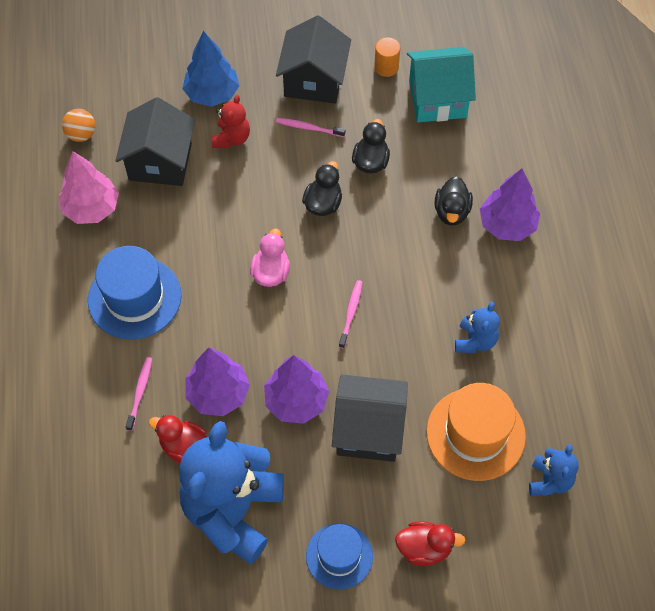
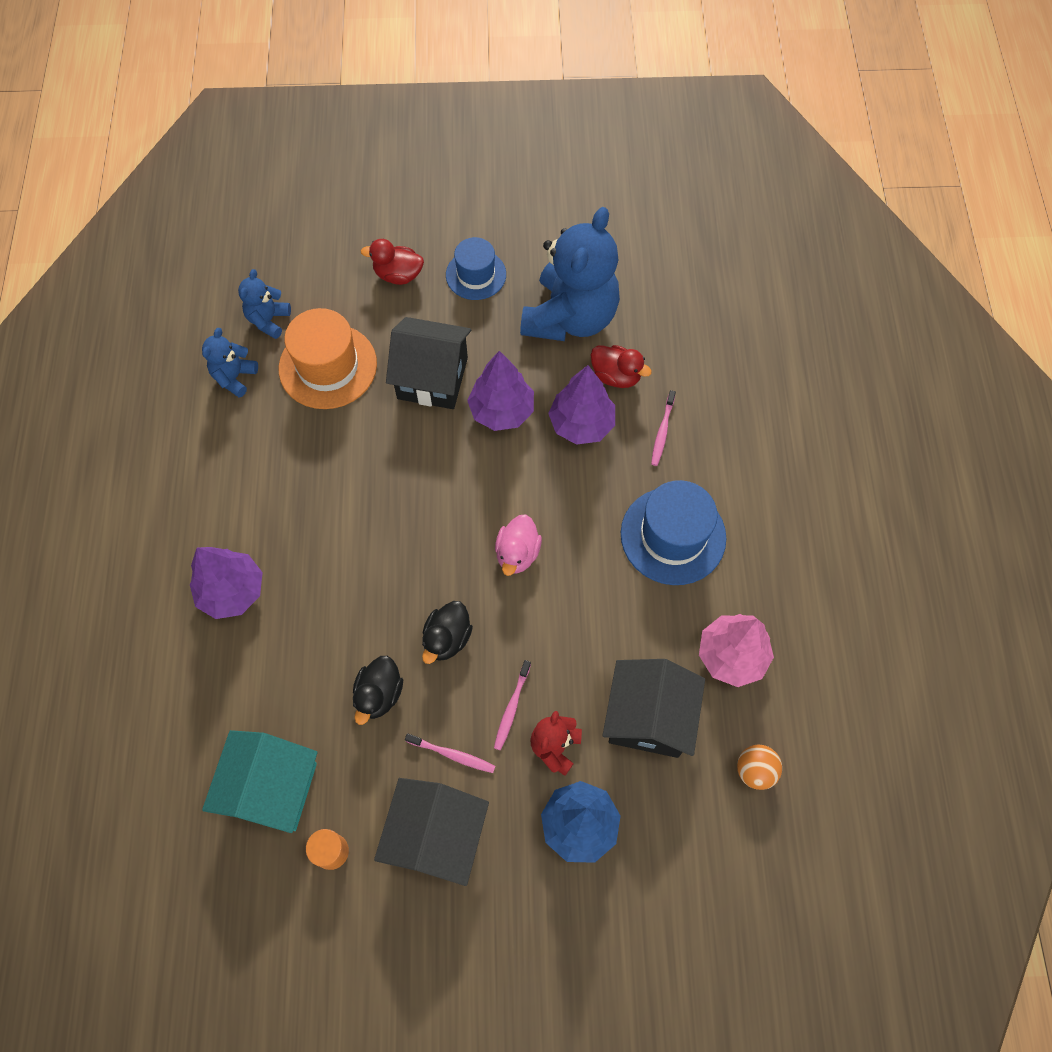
camera: 175 degrees left, 5 degrees up
(351, 313) = (433, 498): pink toothbrush -> pink toothbrush (511, 708)
(437, 99) = (272, 788): turquoise house -> turquoise house turned 75 degrees counterclockwise
(451, 212) = (293, 614): black duck -> none
(475, 341) = (305, 457): blue teddy bear -> blue teddy bear (234, 377)

